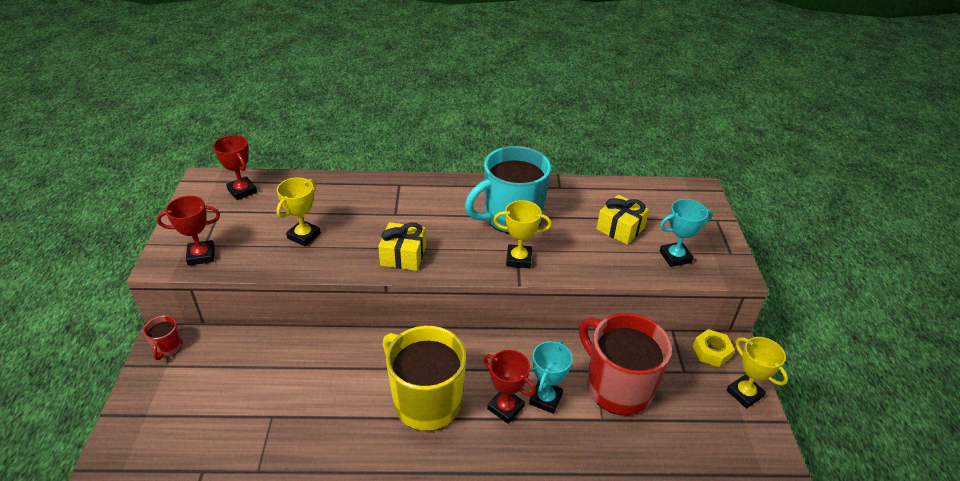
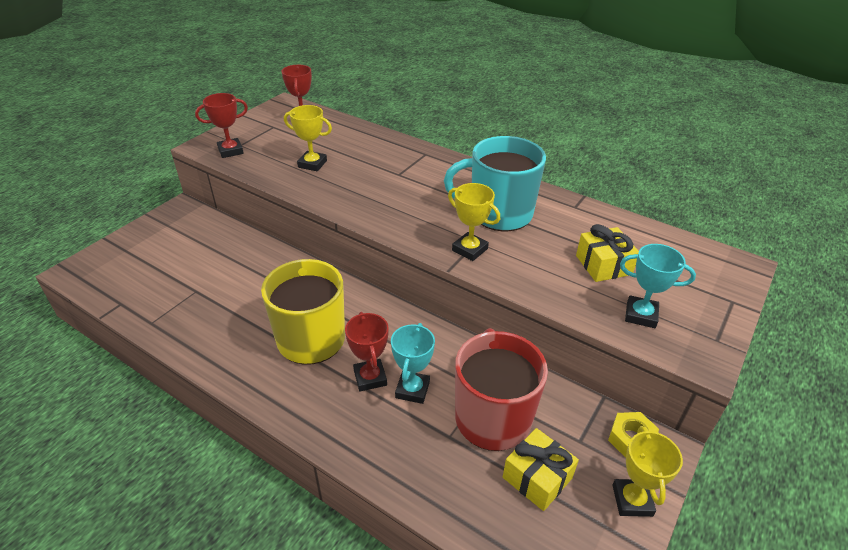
camera: 35 degrees right, 0 degrees up
(168, 348) = (179, 214): red mug -> none
(201, 255) = (230, 151): red trophy -> red trophy turned 45 degrees counterclockwise
(304, 236) = (312, 164): yellow trophy -> yellow trophy turned 45 degrees clockwise
(403, 256) = (372, 207): yellow gift -> yellow gift (537, 477)
(545, 399) = (412, 390): turquoise trophy -> turquoise trophy turned 45 degrees counterclockwise

